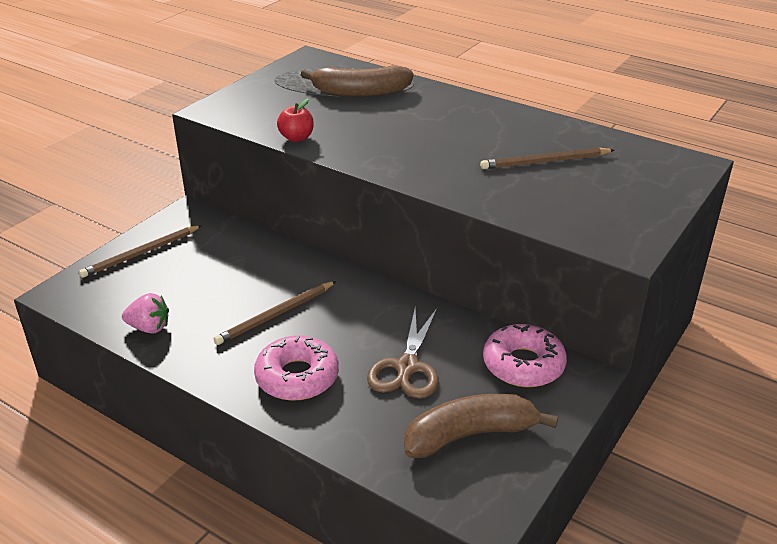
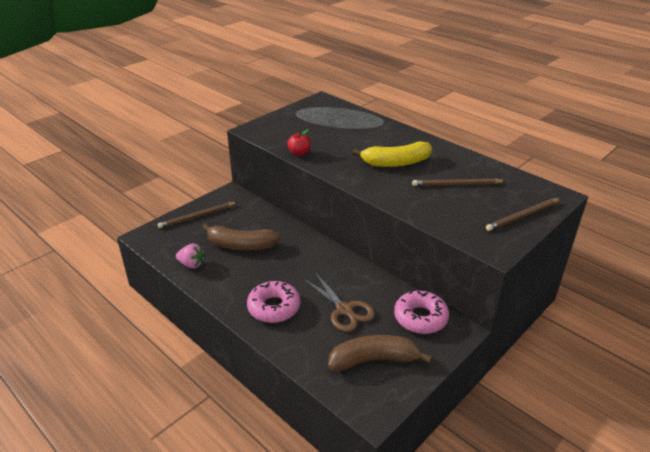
camera: 10 degrees right, 0 degrees up
(275, 315) = (270, 265): brown pencil -> brown pencil (522, 216)
(360, 93) = (347, 126): brown banana -> brown banana (241, 245)
(407, 367) = (344, 310): brown scissors -> brown scissors turned 60 degrees counterclockwise
(447, 139) = (396, 163): none -> yellow banana

